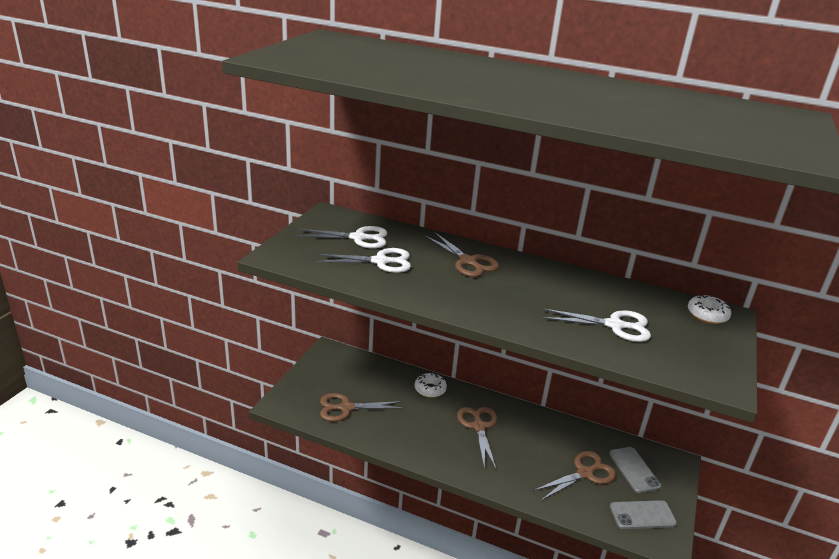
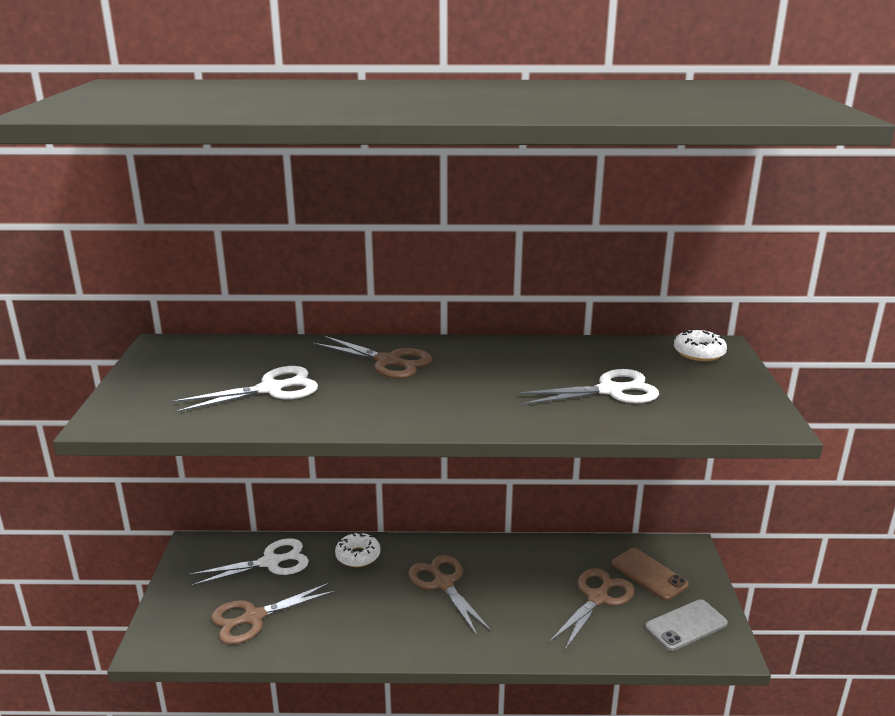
camera: 20 degrees left, 5 degrees down
(358, 238) = (222, 367): white scissors -> white scissors (270, 562)
(634, 470) = (649, 574): grey phone -> brown phone

